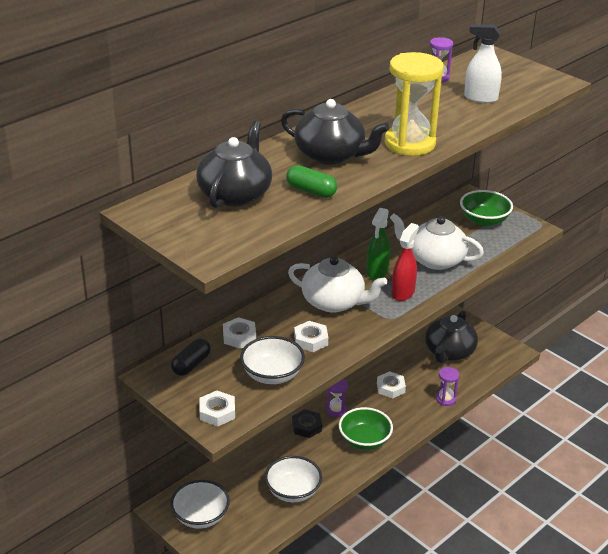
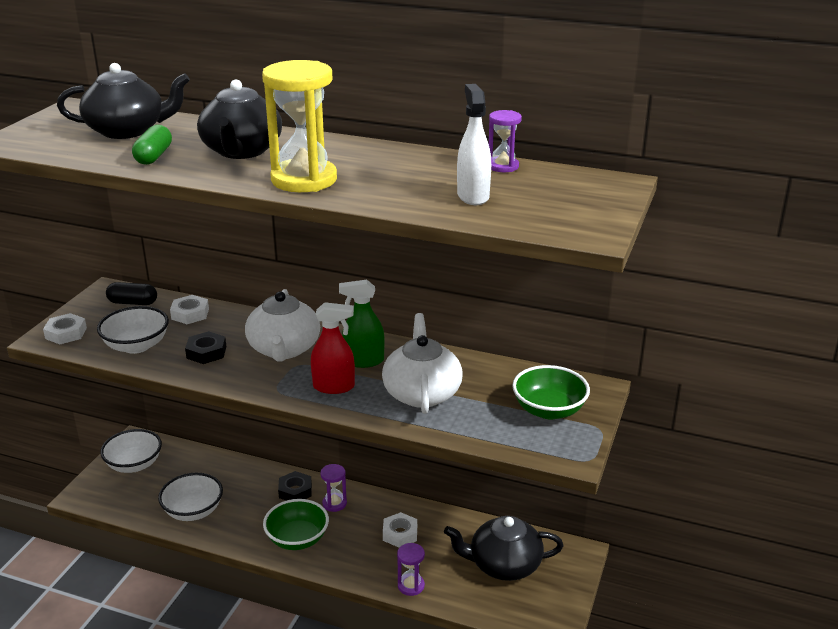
camera: 65 degrees right, 5 degrees down
(311, 340) = (206, 352): white nut -> black nut

